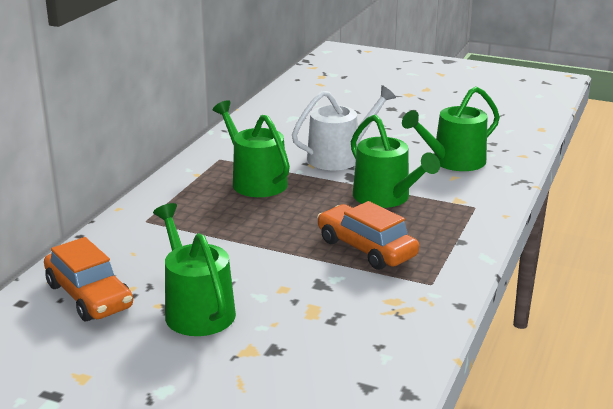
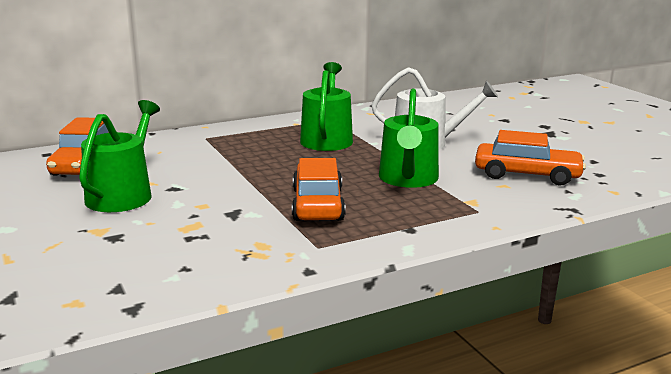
camera: 40 degrees right, 5 degrees down
(453, 161) = (527, 175): green watering can -> orange car

